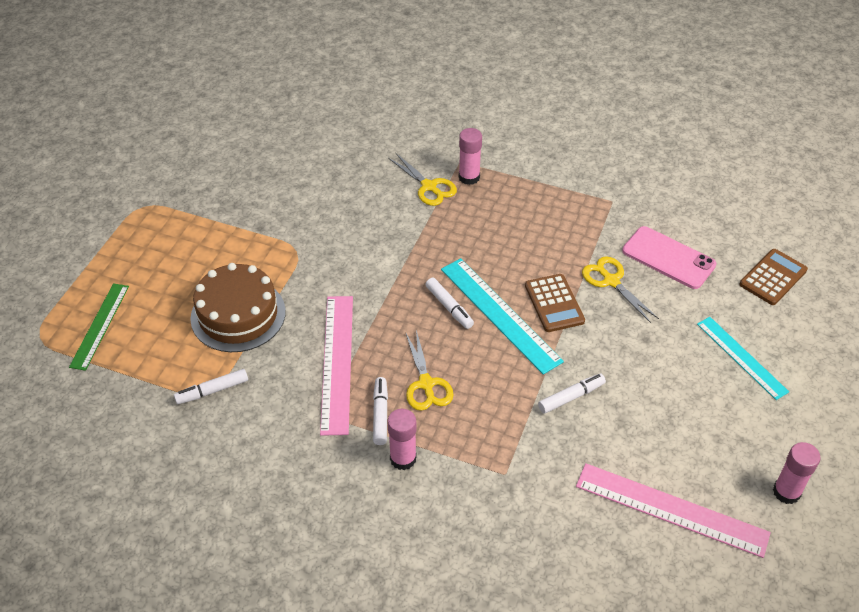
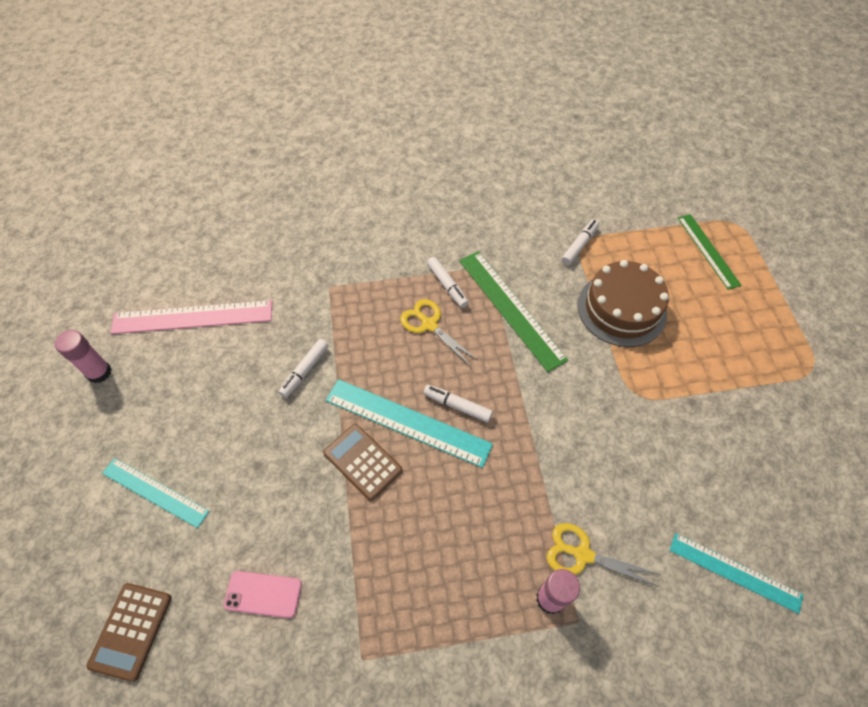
camera: 150 degrees right, 10 degrees up
(337, 362) = (511, 308): pink ruler -> green ruler
(339, 141) = (734, 572): none -> turquoise ruler
(403, 458) = (409, 263): pink glue stick -> none
(611, 281) = (316, 522): yellow scissors -> none
(668, 258) = (263, 594): pink phone -> pink phone, size x0.67

